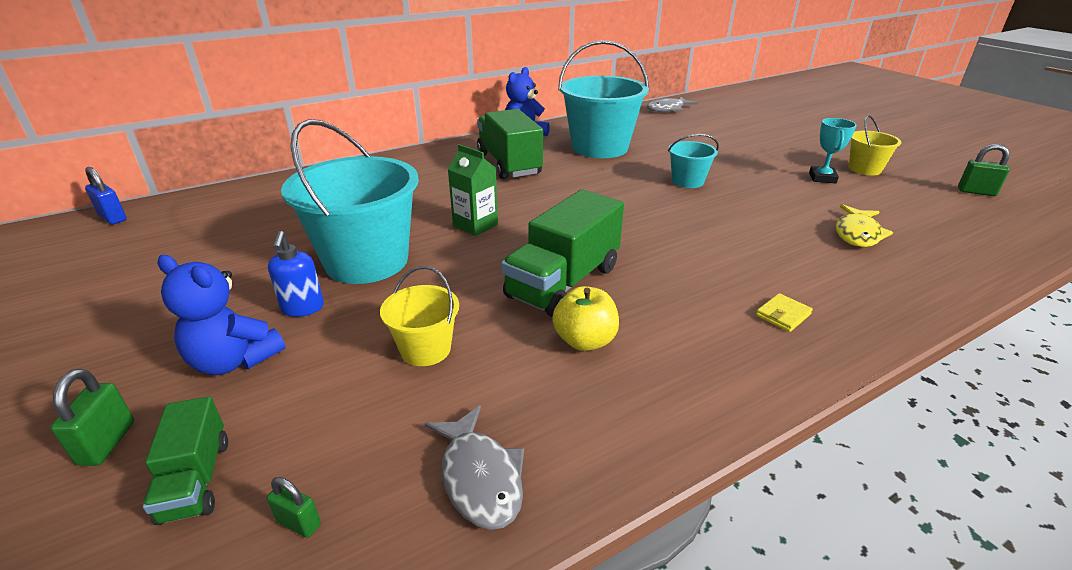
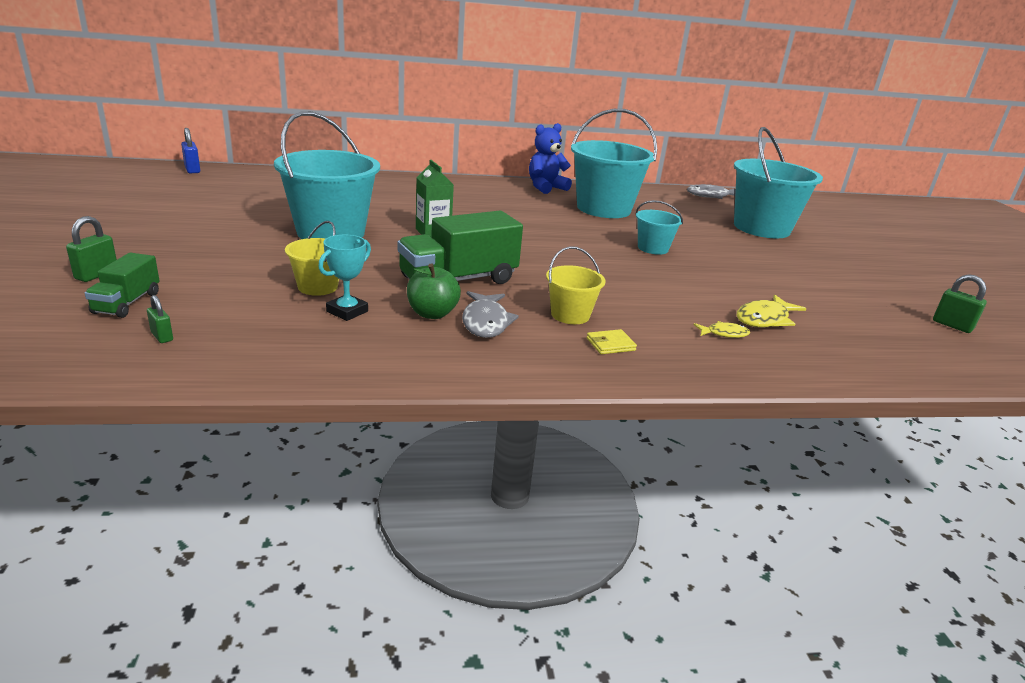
camera: 20 degrees right, 5 degrees down
(234, 361) = (196, 259): blue teddy bear -> none
(302, 308) = (262, 246): blue soap dispenser -> none
(480, 477) = (282, 352): grey fish -> grey fish (485, 322)
(509, 164) = (508, 202): green truck -> none
(585, 341) = (432, 313): yellow apple -> green apple
(741, 132) = (761, 228): none -> turquoise bucket
(822, 178) = (794, 277): turquoise trophy -> turquoise trophy (347, 311)
(850, 263) = (724, 334): none -> yellow fish
(864, 169) = (852, 281): yellow bucket -> yellow bucket (570, 315)

